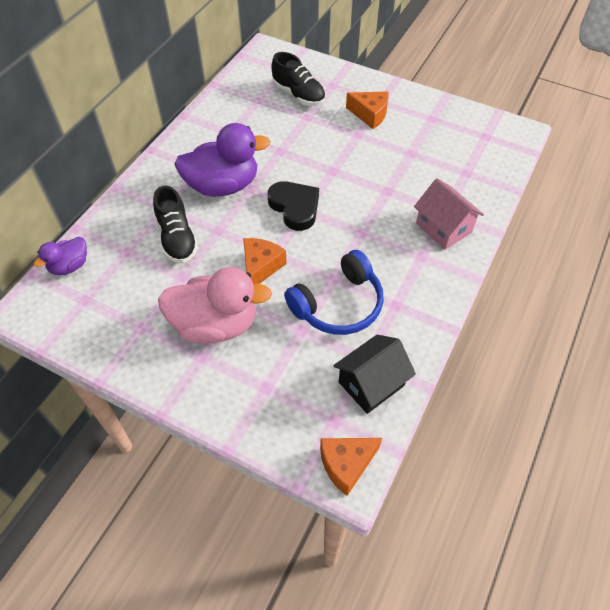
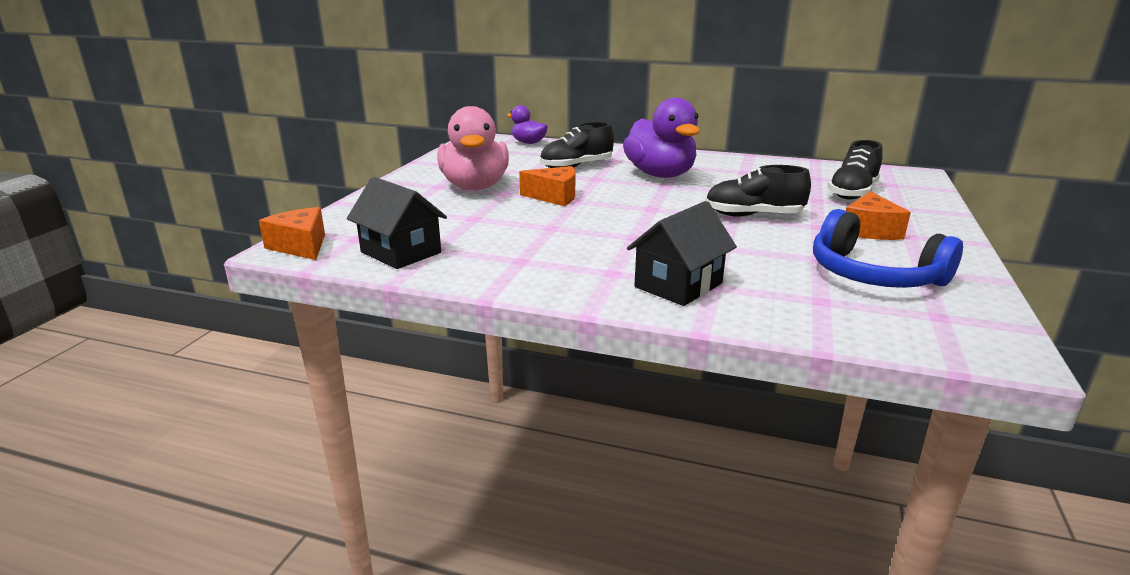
camera: 80 degrees right, 30 degrees down
(295, 207) = (652, 204): black heart -> none
(332, 159) = (753, 215): none -> black shoe
(338, 304) = (513, 231): blue headphones -> blue headphones (873, 274)
(443, 228) = (678, 285): pink house -> black house

